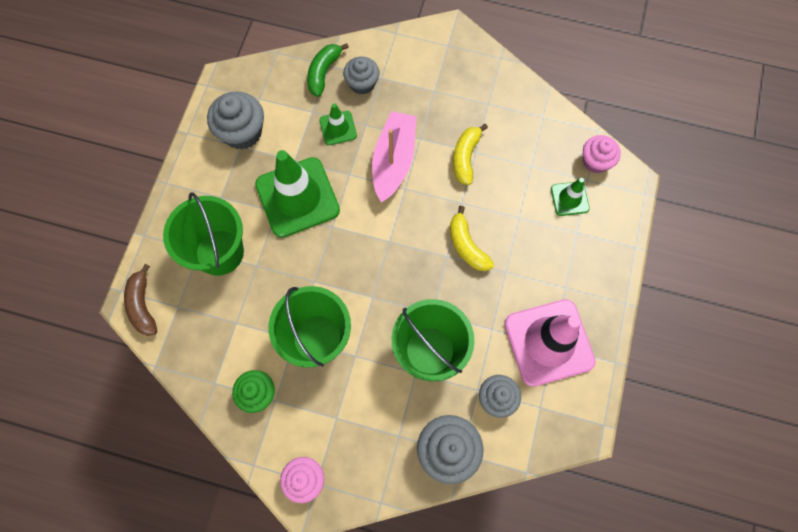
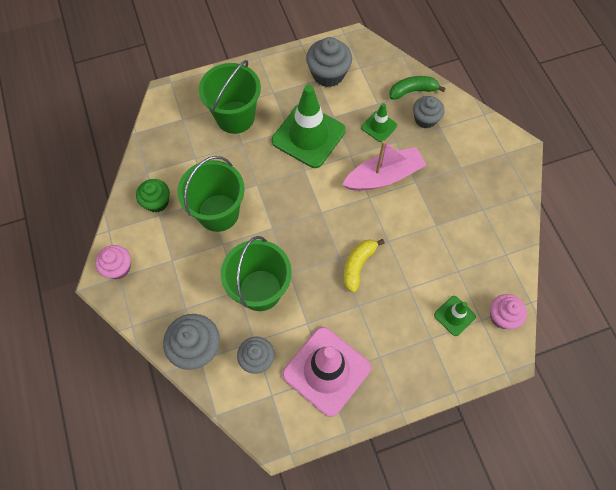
camera: 55 degrees right, 5 degrees down
(143, 305) = (169, 100): brown banana -> none
(465, 157) = (426, 221): yellow banana -> none

